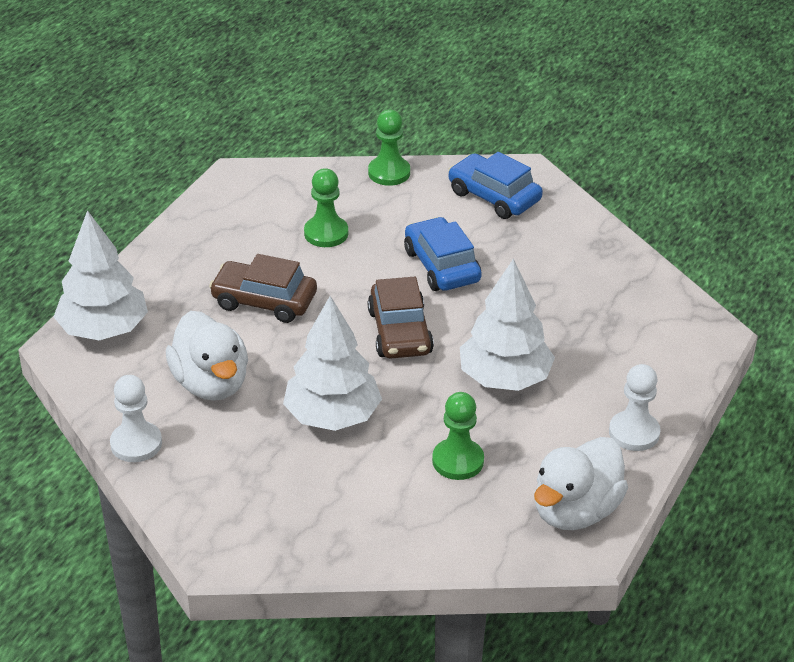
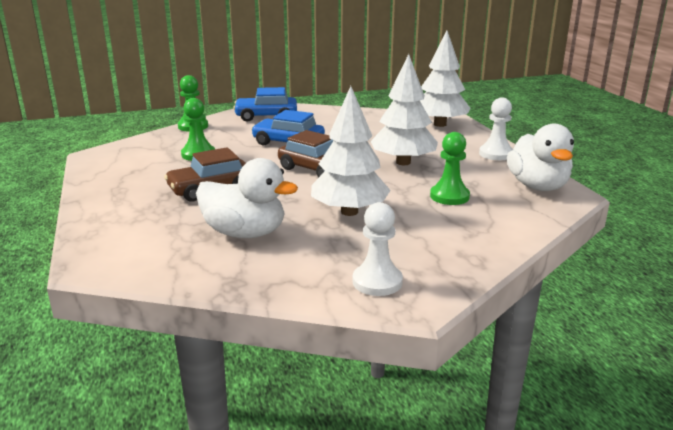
camera: 45 degrees left, 15 degrees down
(104, 330) = (113, 245): white tree -> white tree (440, 124)
(136, 444) = (247, 284): white pawn -> white pawn (377, 282)

